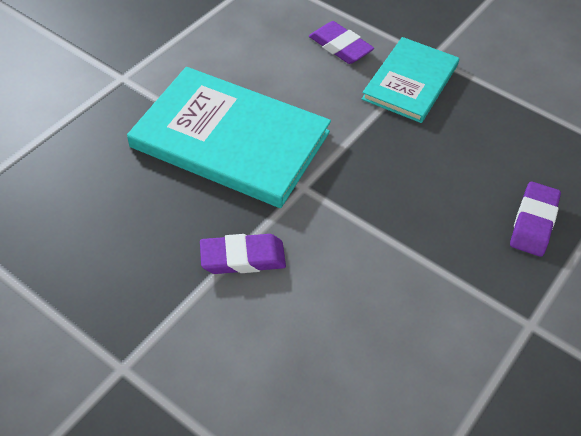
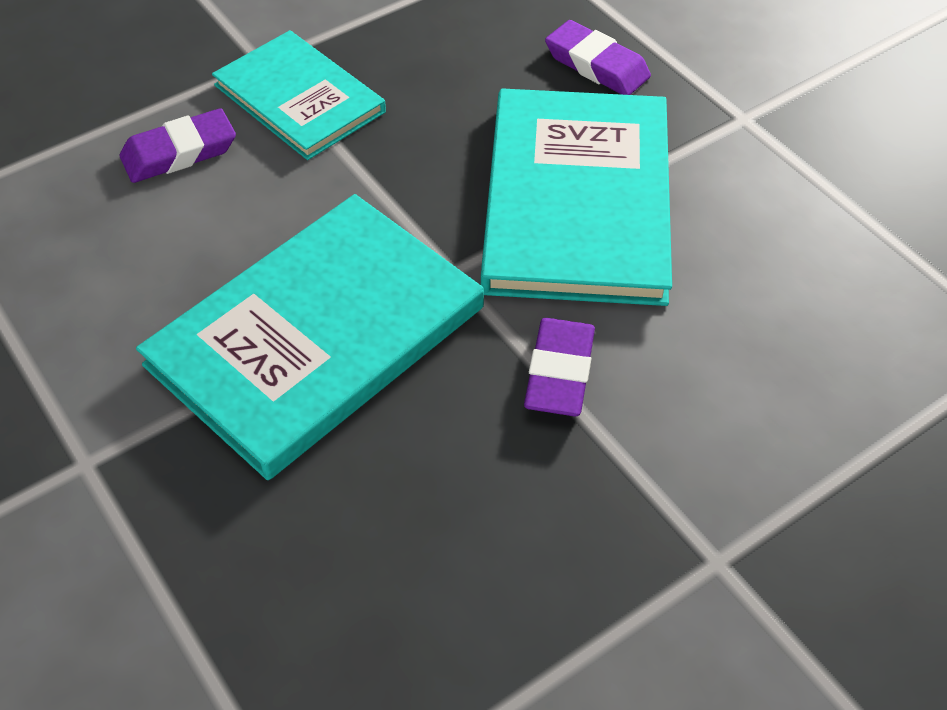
camera: 70 degrees left, 0 degrees up
(393, 238) = (578, 200): none -> turquoise book

